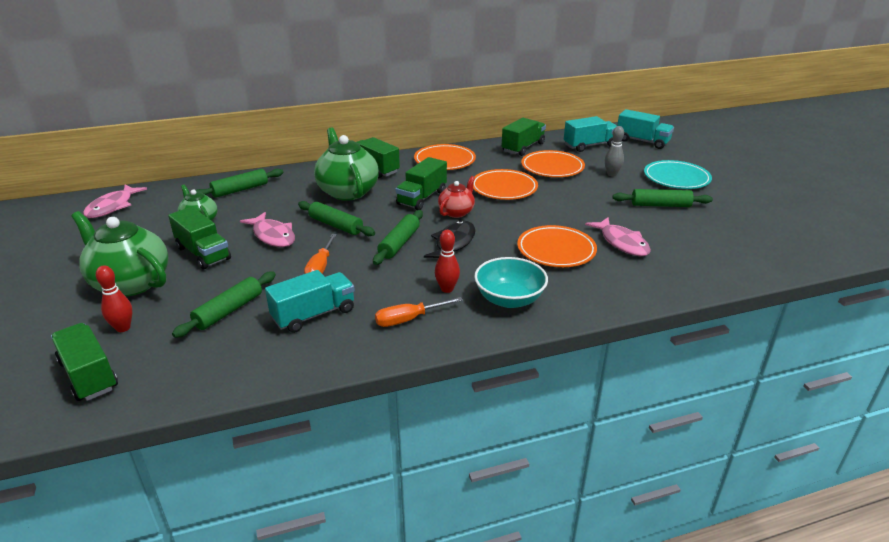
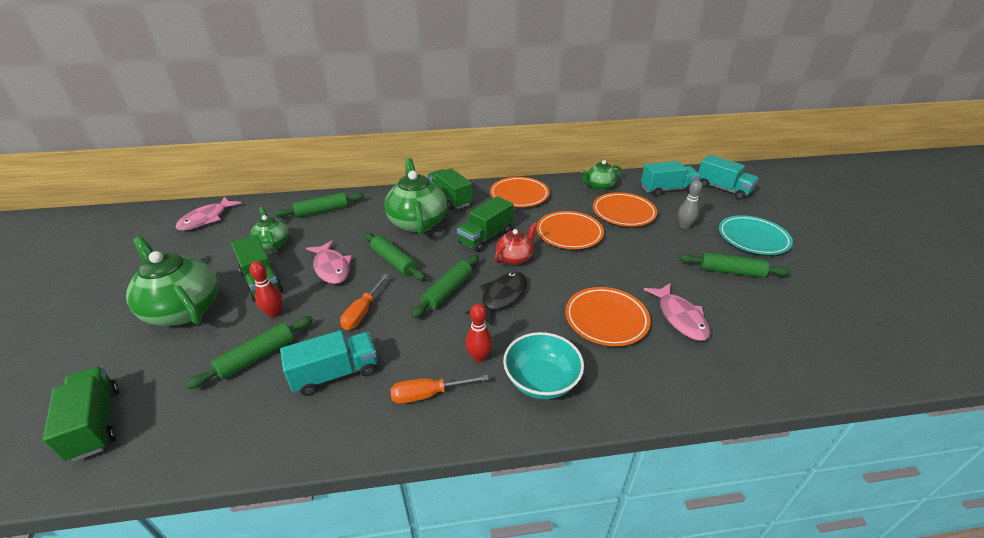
camera: 10 degrees right, 5 degrees up
(123, 328) = (153, 365): red bowling pin -> red bowling pin (274, 313)
(523, 147) = (599, 186): green truck -> green teapot

